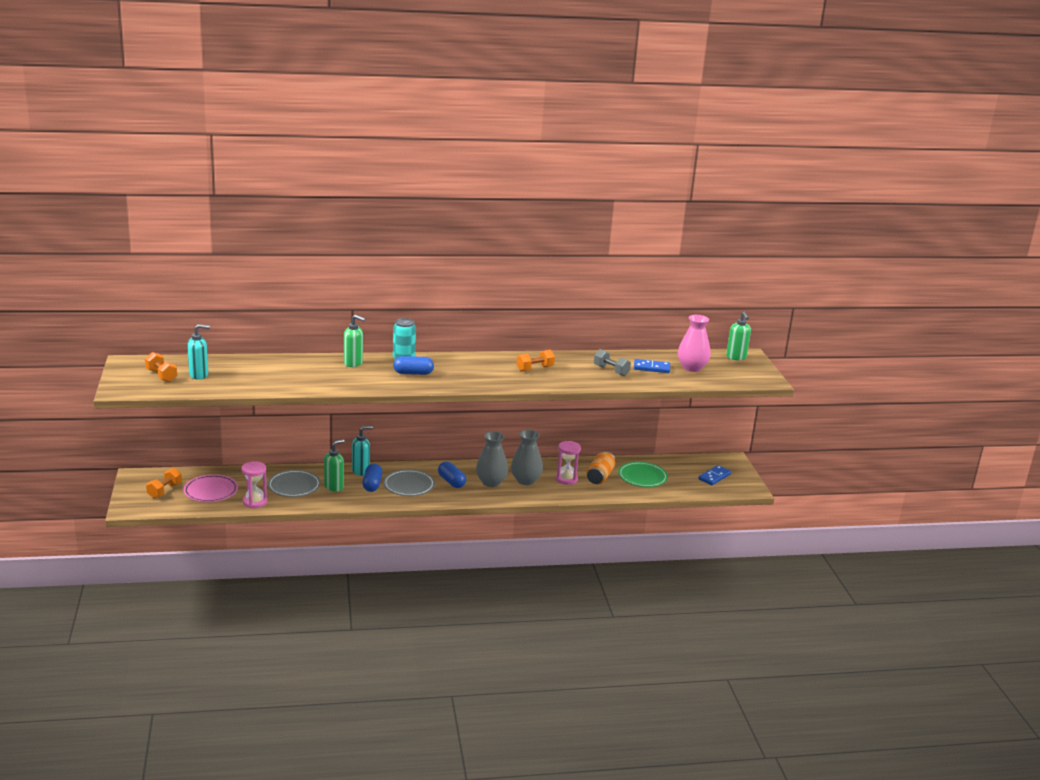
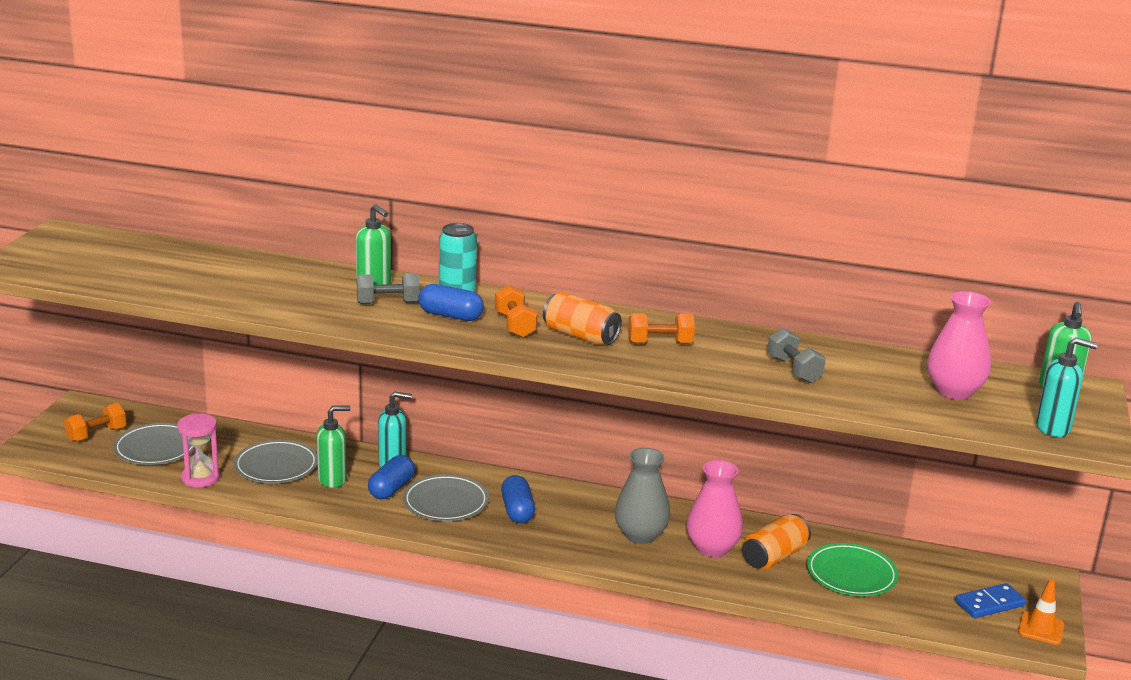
camera: 25 degrees right, 0 degrees up
(161, 376) = (84, 257): orange dumbbell -> orange dumbbell (515, 325)
(199, 375) = (135, 264): turquoise soap dispenser -> turquoise soap dispenser (1053, 428)
(211, 491) = (156, 448): pink plate -> grey plate
(371, 372) = (388, 303): none -> grey dumbbell
(491, 372) = (580, 336): none -> orange can
(491, 482) = (580, 526): grey vase -> none
(566, 479) = (712, 548): pink hourglass -> pink vase
(651, 368) = (875, 378): blue domino -> none
(743, 483) = (1041, 628): none -> orange traffic cone

